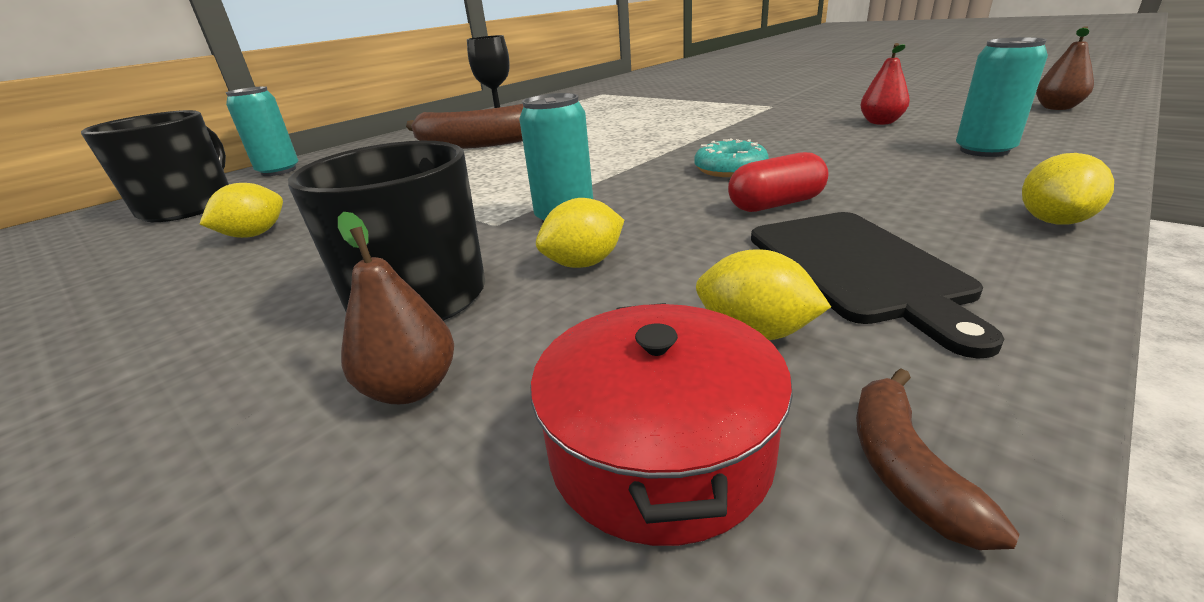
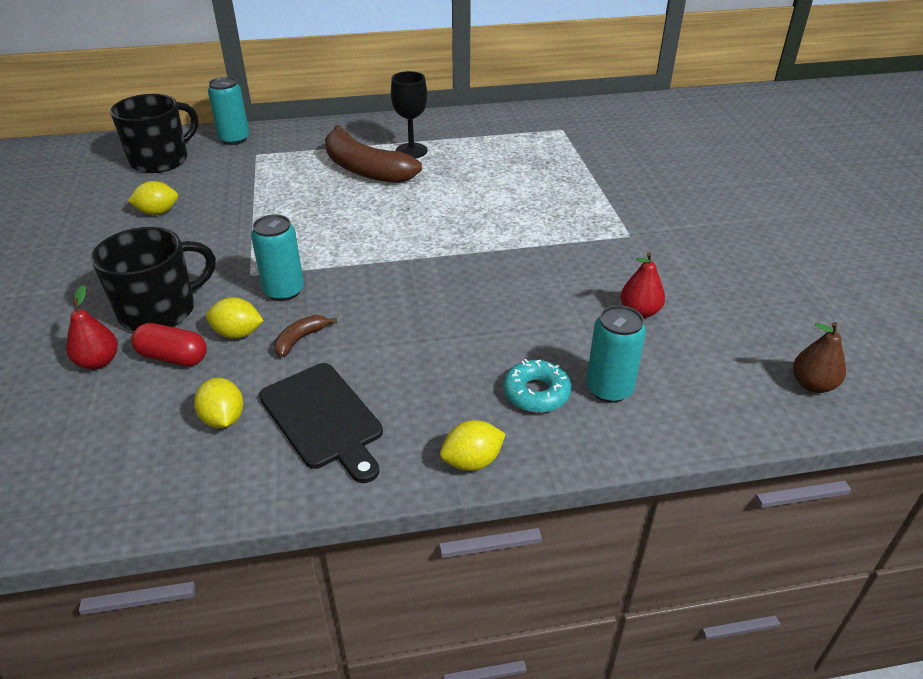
camera: 35 degrees right, 10 degrees up
(411, 388) = (98, 362): brown pear -> red pear
(659, 450) = (121, 439): red pot -> none
(730, 169) = (434, 301): turquoise donut -> turquoise donut (536, 393)
(776, 204) = (387, 351): red capsule -> red capsule (173, 357)
(858, 268) = (323, 418): black cutting board -> black cutting board turned 60 degrees counterclockwise
(905, 468) = (164, 494): brown banana -> brown banana (300, 339)

